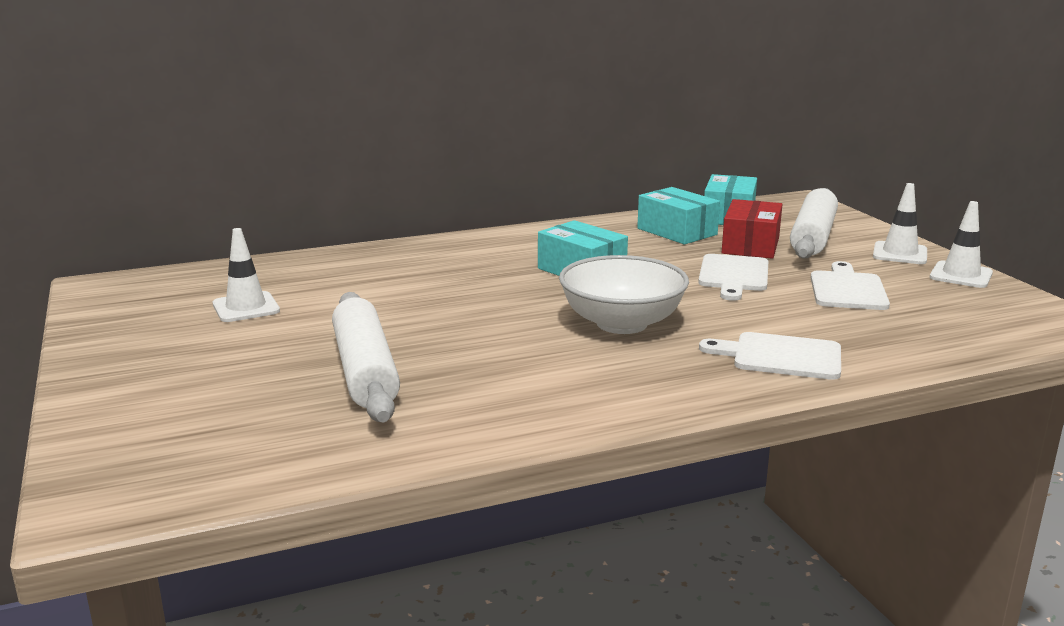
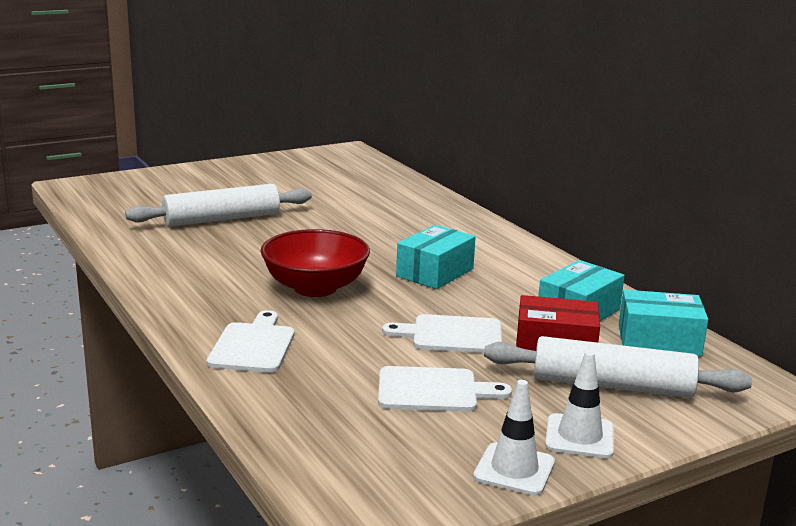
camera: 80 degrees right, 0 degrees up
(246, 307) = (320, 183): white traffic cone -> none
(622, 323) = (315, 288): white bowl -> red bowl

